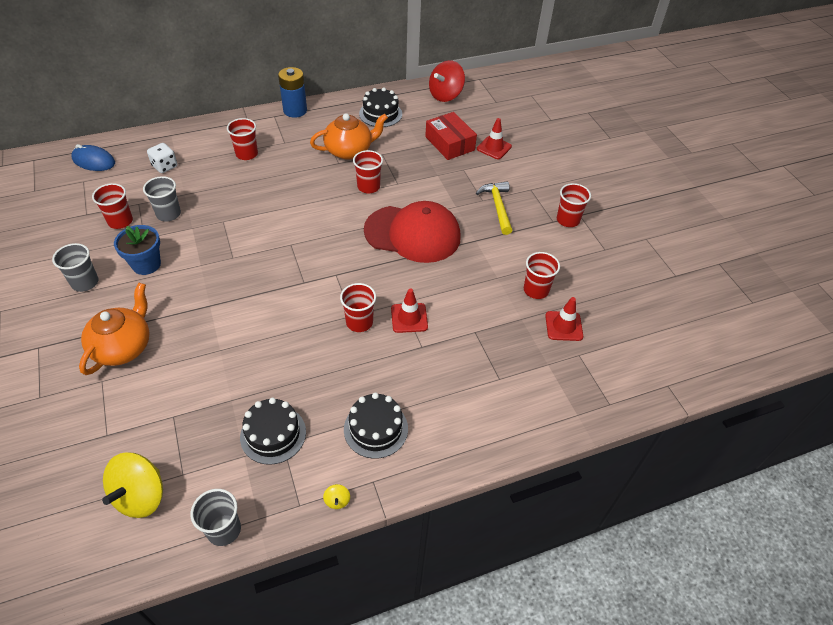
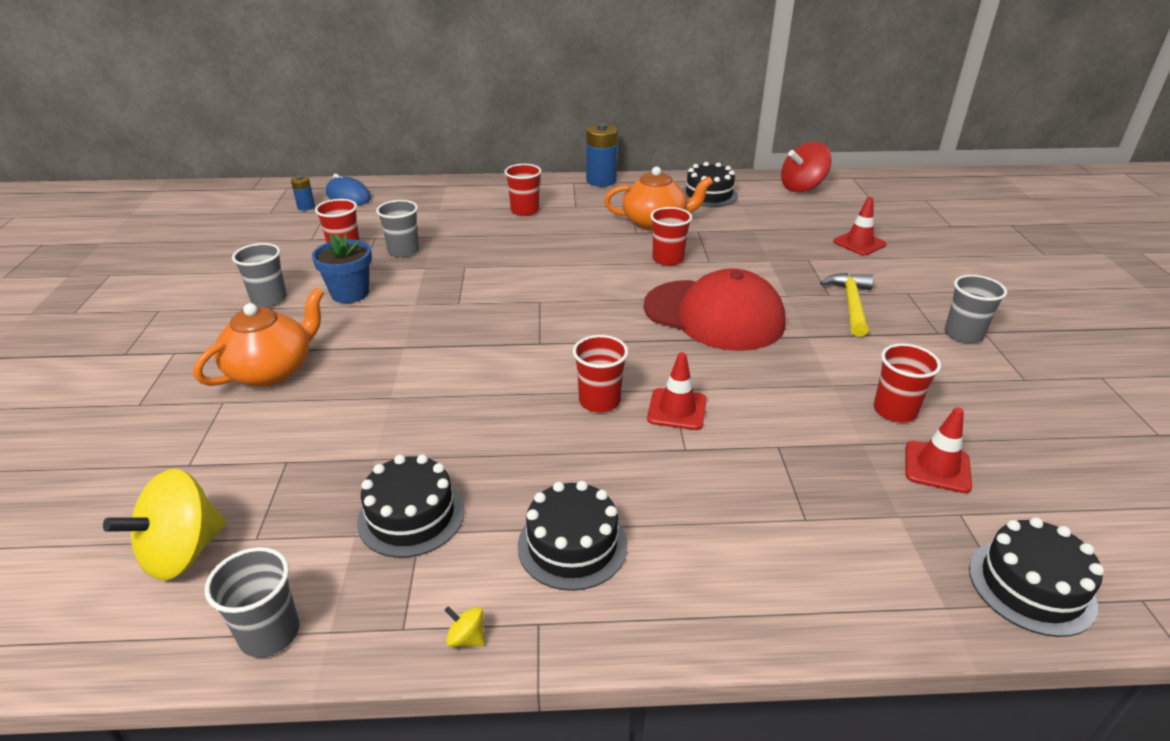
camera: 20 degrees right, 15 degrees down
(63, 179) = (306, 207): none -> blue battery
(165, 166) = (423, 210): white dice -> none
(337, 501) = (466, 638): yellow spinning top -> yellow spinning top turned 105 degrees clockwise
(449, 143) = (795, 232): red box -> none
(568, 220) = (963, 334): red cup -> grey cup
(616, 391) = (1031, 586): none -> black cake

